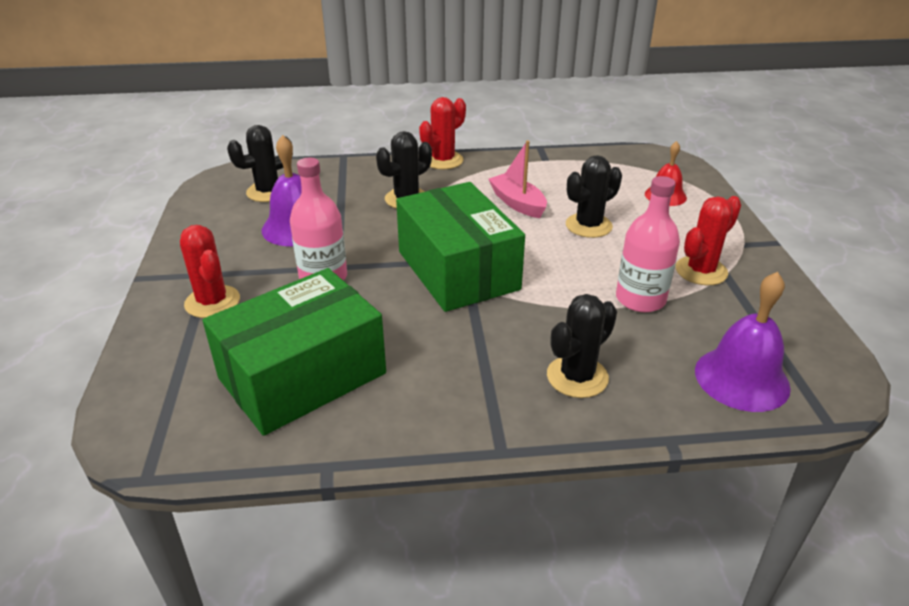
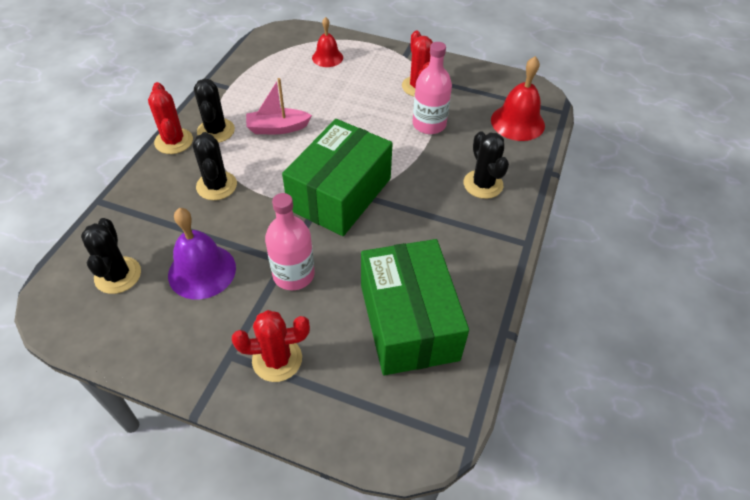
camera: 65 degrees left, 15 degrees up
(458, 270) = (340, 194): green box -> green box turned 60 degrees counterclockwise
(588, 226) = (335, 108): black cactus -> black cactus (216, 131)
(741, 378) = (517, 122): purple bell -> red bell

